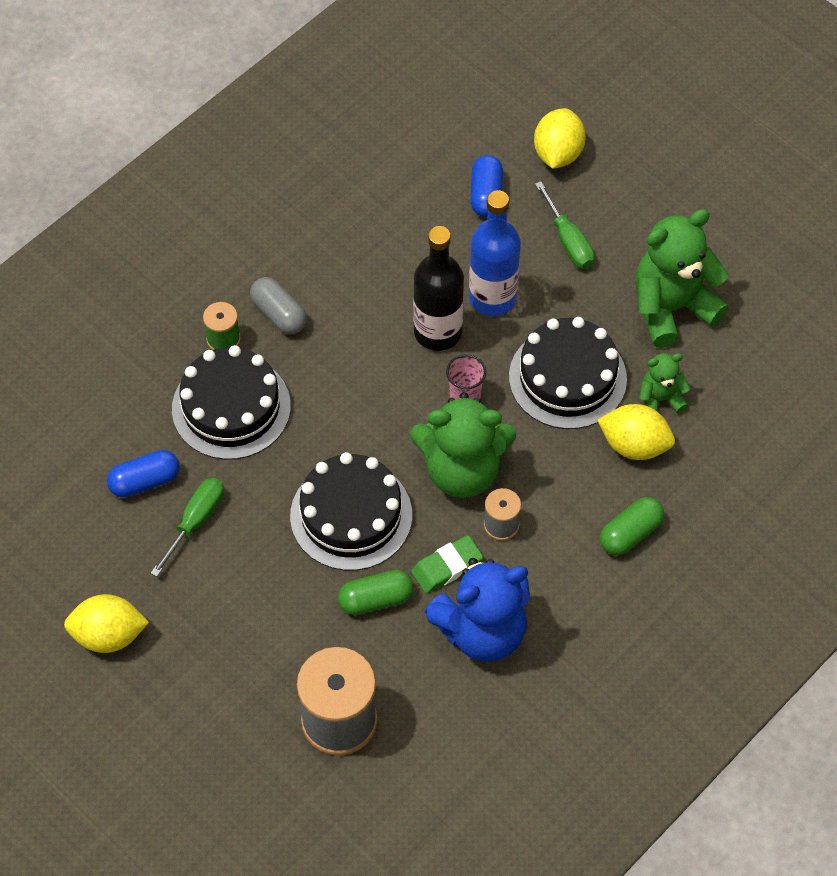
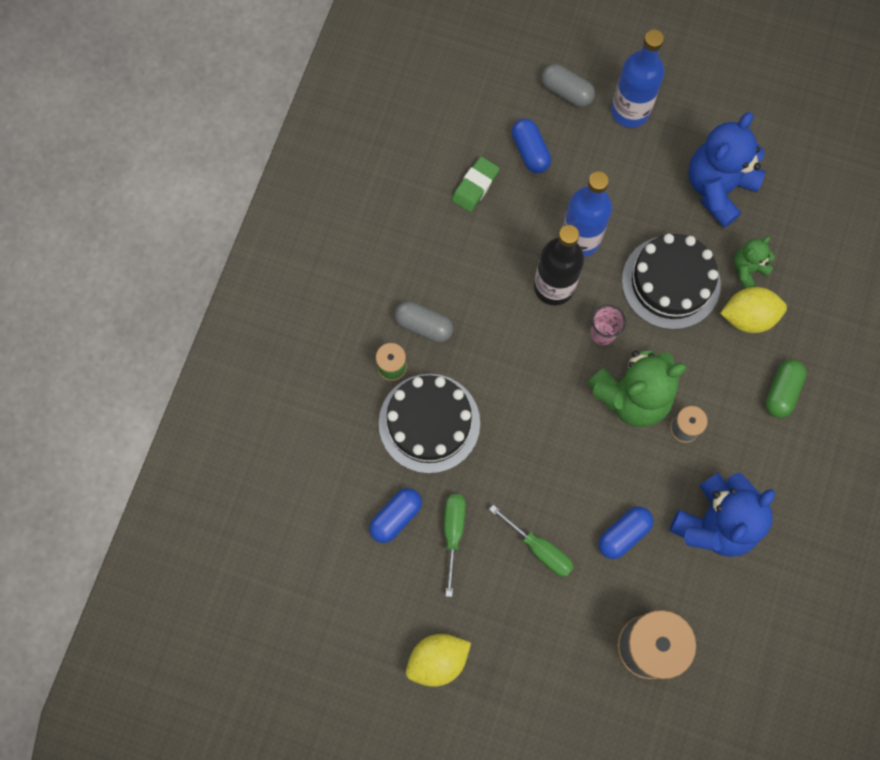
camera: 25 degrees left, 15 degrees up
(351, 515) = (569, 472): black cake -> none
(376, 599) = (623, 534): green capsule -> blue capsule
(447, 567) = (662, 482): green eraser -> green eraser (475, 186)
(558, 153) = (566, 91): yellow lemon -> grey capsule
(568, 240) = (612, 164): green screwdriver -> green screwdriver (539, 549)
(617, 197) = (630, 111): none -> blue bottle
(672, 308) = (718, 188): green teddy bear -> blue teddy bear

